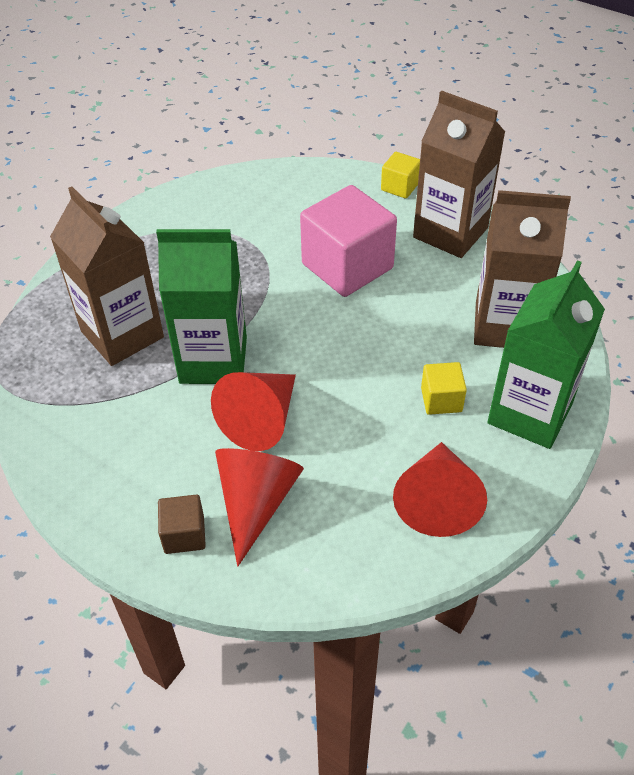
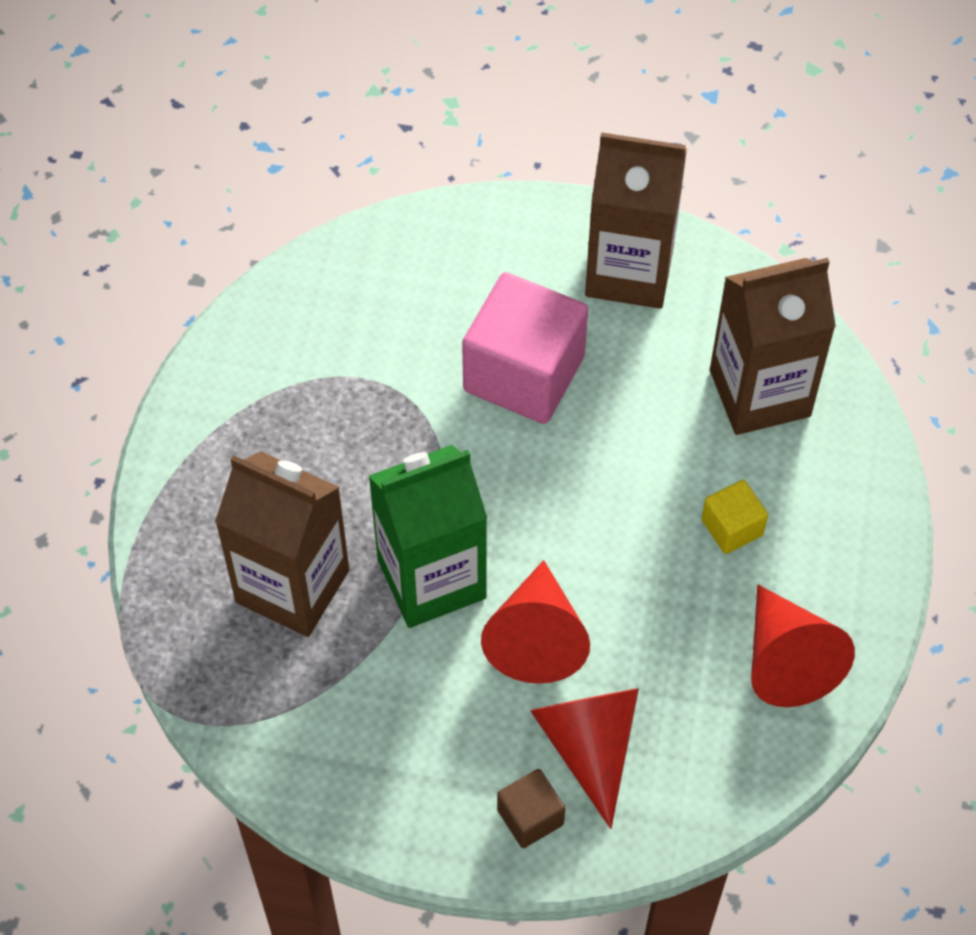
camera: 25 degrees left, 10 degrees up
(400, 187) = (527, 216): yellow cube -> none
(530, 413) = (839, 506): green carton -> none

